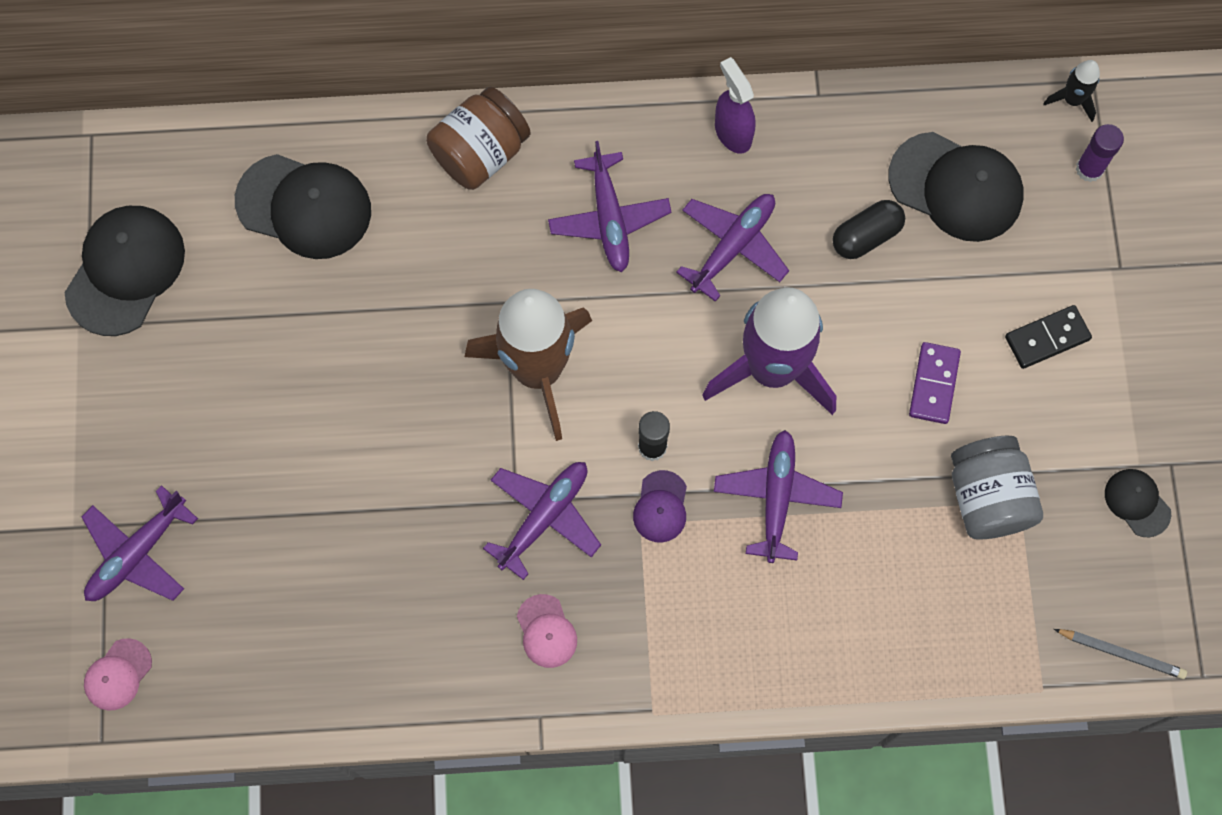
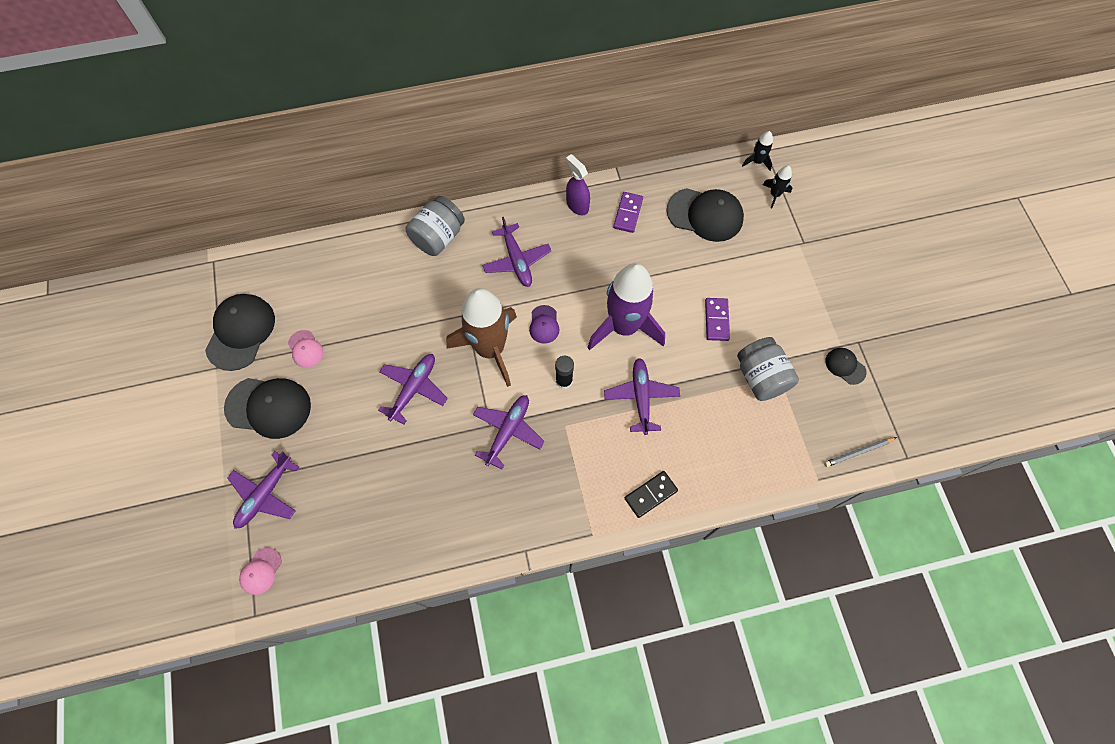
camera: 10 degrees left, 5 degrees down
(304, 206) = (341, 281): black cap -> black cap (268, 407)
(480, 153) = (438, 237): brown jar -> grey jar
(546, 631) = (520, 498): pink cap -> pink cap (305, 349)
(660, 507) = (575, 414): purple cap -> purple cap (544, 324)
(733, 246) = (589, 264): purple plane -> purple plane (414, 388)
(819, 162) = (628, 213): none -> purple domino
(866, 236) = (661, 248): black capsule -> none
(1047, 338) = (773, 285): black domino -> black domino (650, 494)
(1089, 169) = (774, 195): purple glue stick -> black rocket
(1121, 653) = (858, 452): grey pencil -> grey pencil turned 150 degrees clockwise

